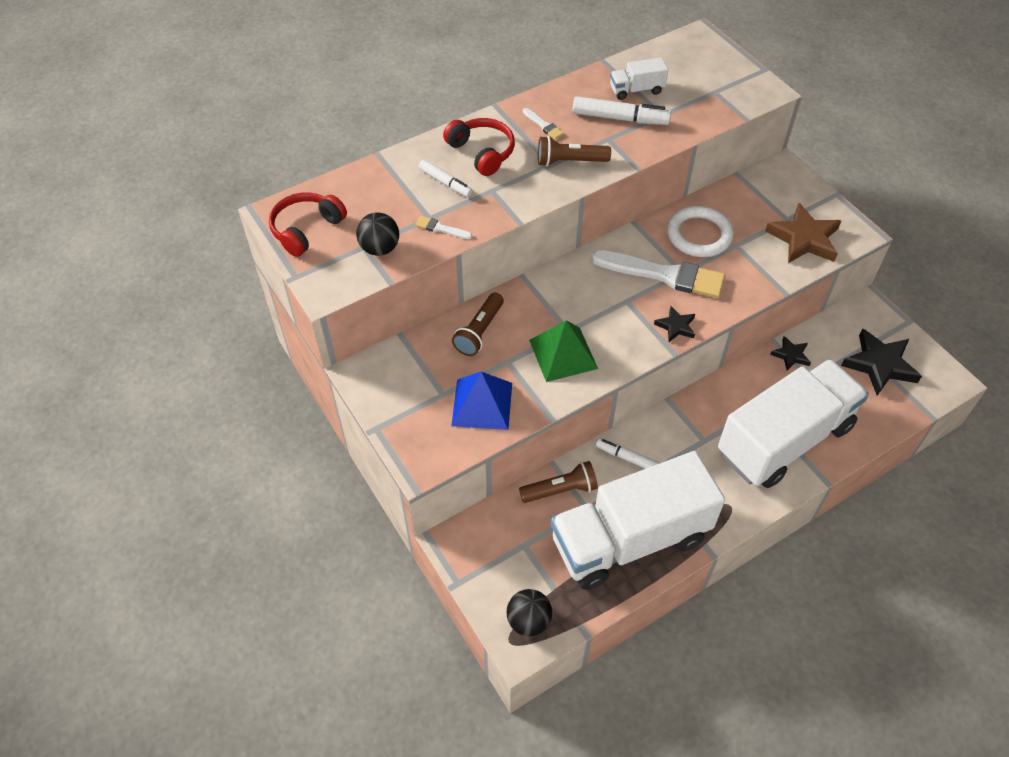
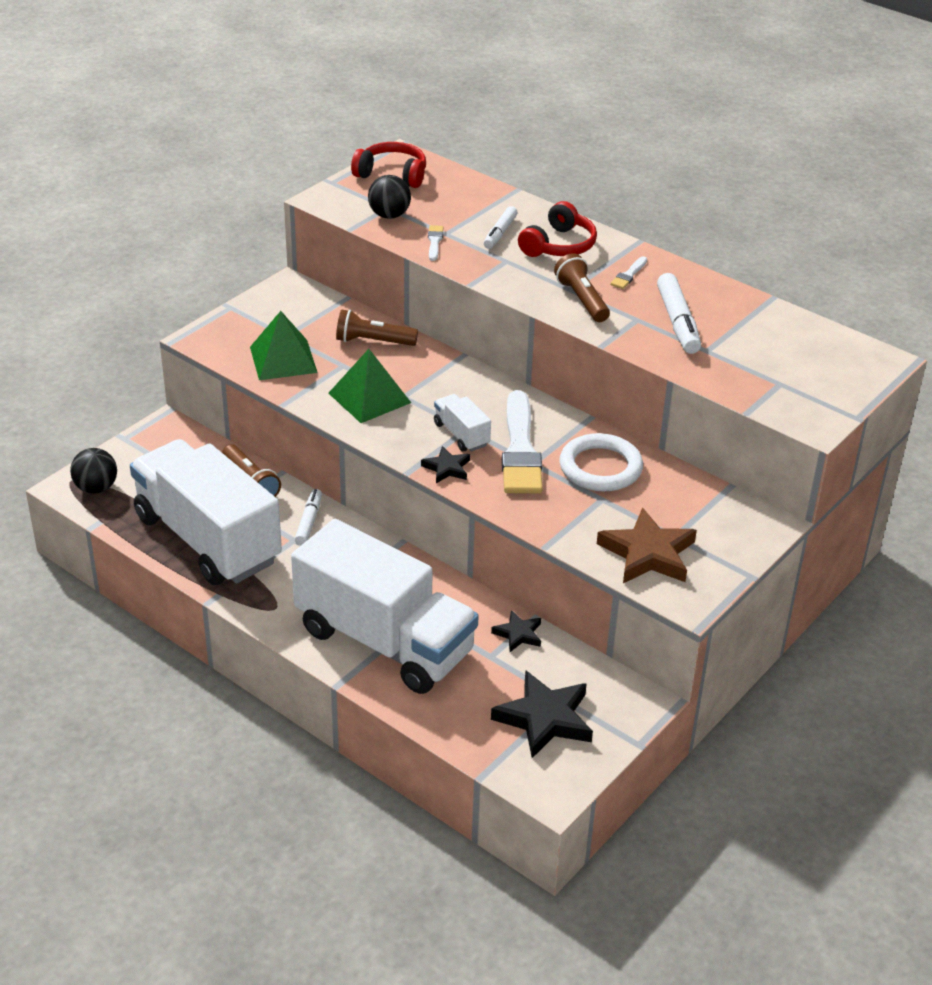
camera: 70 degrees right, 15 degrees down
(482, 404) = (283, 359): blue pyramid -> green pyramid
(636, 90) = (737, 326): white truck -> white truck (461, 434)

